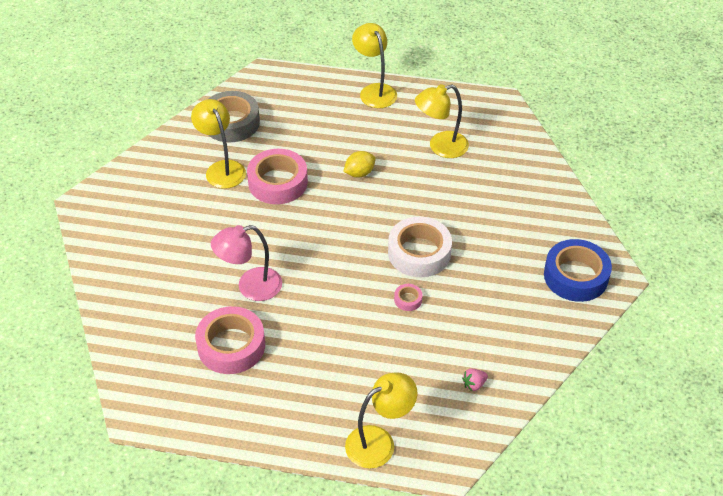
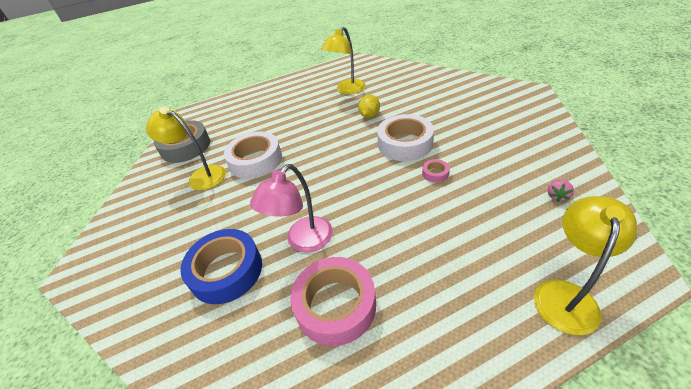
camera: 30 degrees left, 5 degrees down
(278, 182) = (256, 160): pink tape -> white tape
(359, 173) = (311, 126): yellow lemon -> yellow lemon (369, 115)
(374, 91) = (275, 87): yellow lamp -> none
(575, 276) = (511, 102): blue tape -> blue tape (226, 271)

